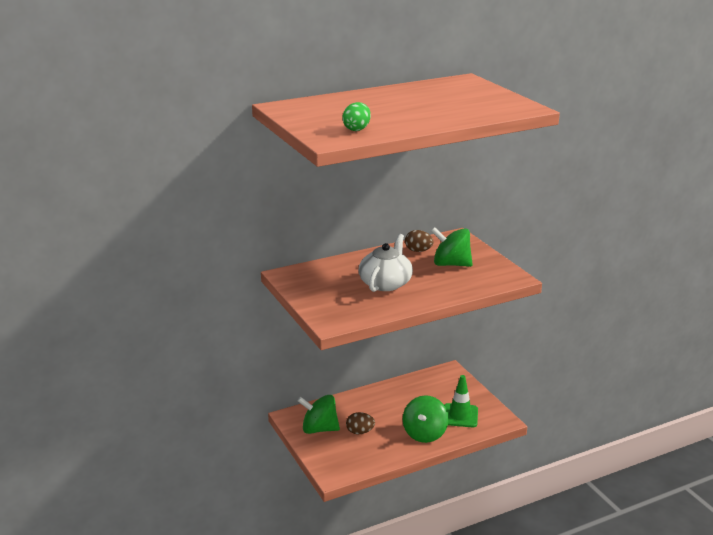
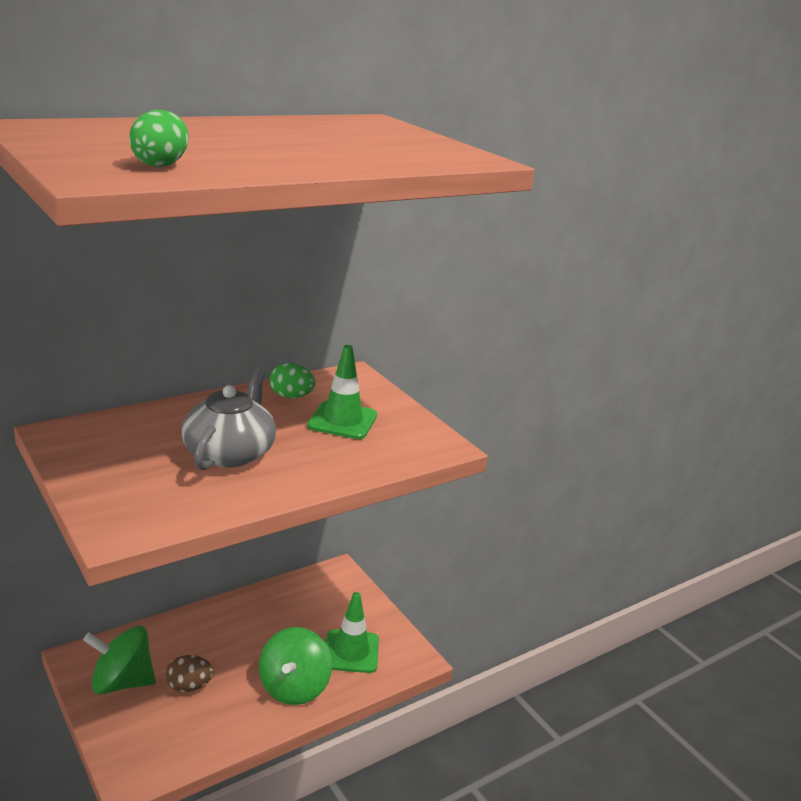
camera: 10 degrees left, 0 degrees up
(385, 283) = (230, 452): white teapot -> grey teapot
(418, 251) = (291, 396): brown egg -> green egg
(451, 264) = (342, 421): green spinning top -> green traffic cone

